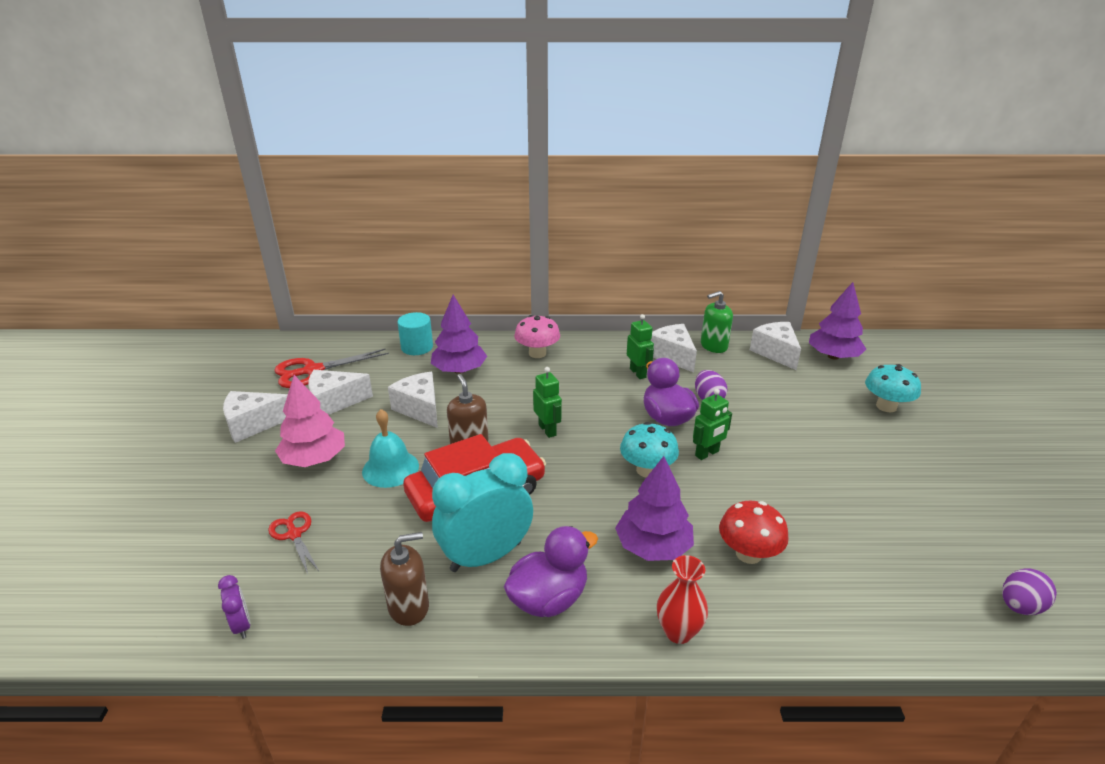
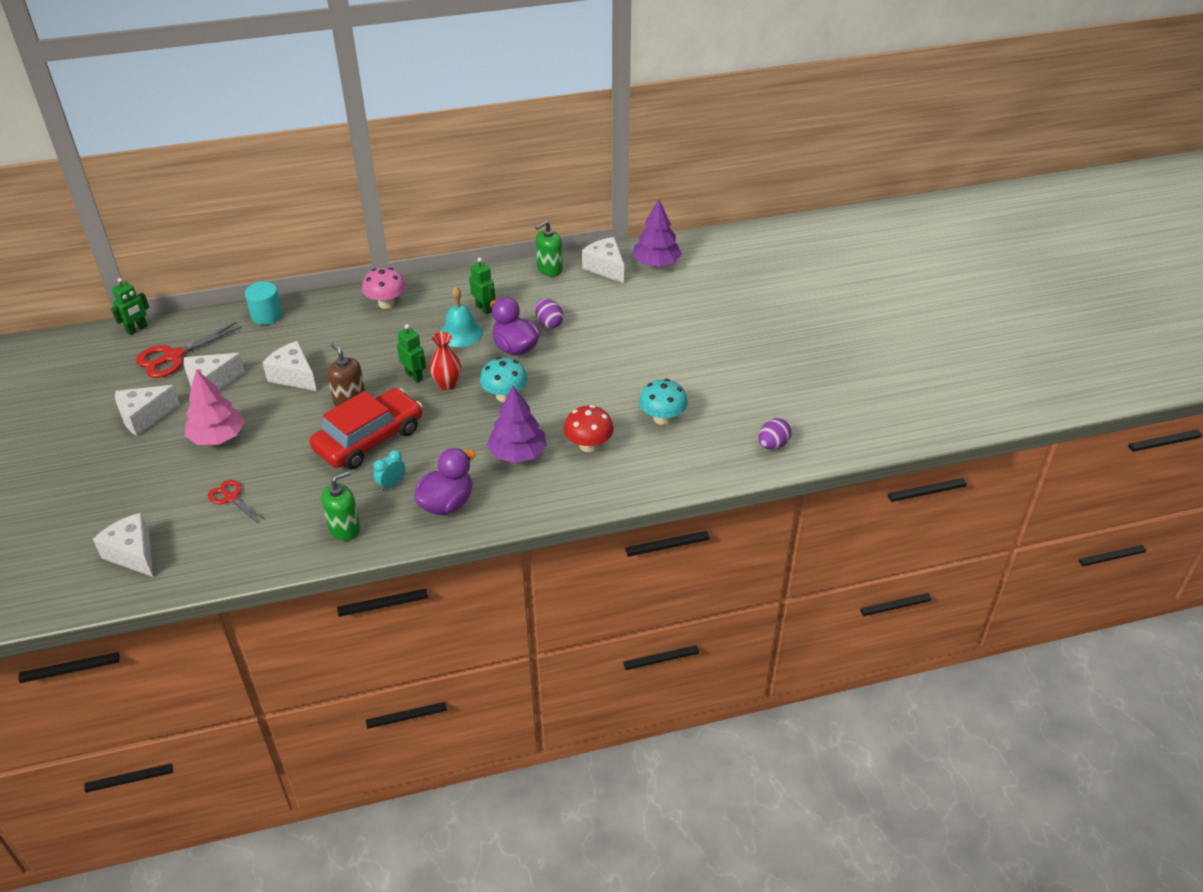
camera: 15 degrees left, 10 degrees up
(242, 625) = (223, 564): purple clock -> none
(390, 468) = (288, 433): turquoise bell -> turquoise bell (460, 333)
(409, 607) = (344, 528): brown soap dispenser -> green soap dispenser
(459, 370) = (317, 333): purple tree -> none
(486, 556) = (391, 484): turquoise clock -> turquoise clock, size x0.43
(672, 356) = (513, 286): white cheese -> white cheese (133, 554)
(678, 632) = (543, 506): red vase -> red vase (447, 384)
(707, 454) = (552, 373): green robot -> green robot (137, 329)
(886, 406) = (697, 306): turquoise mushroom -> turquoise mushroom (662, 418)

